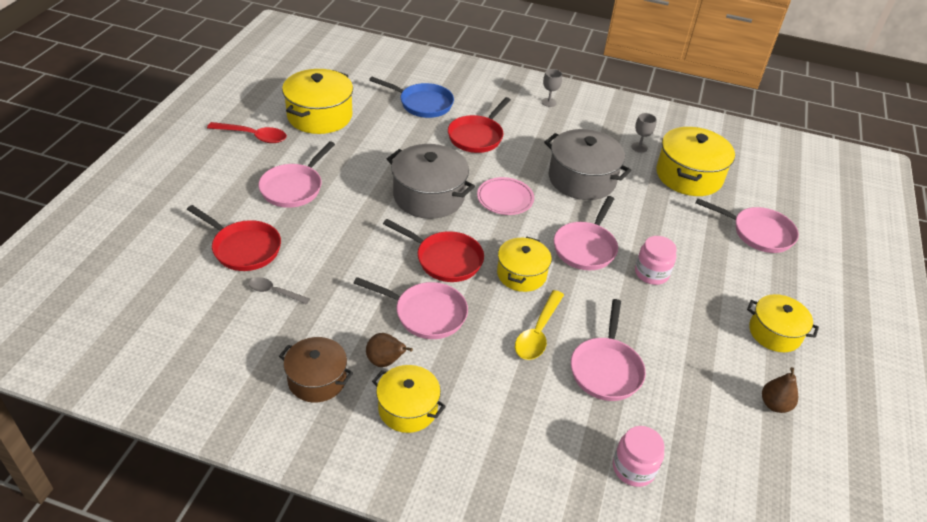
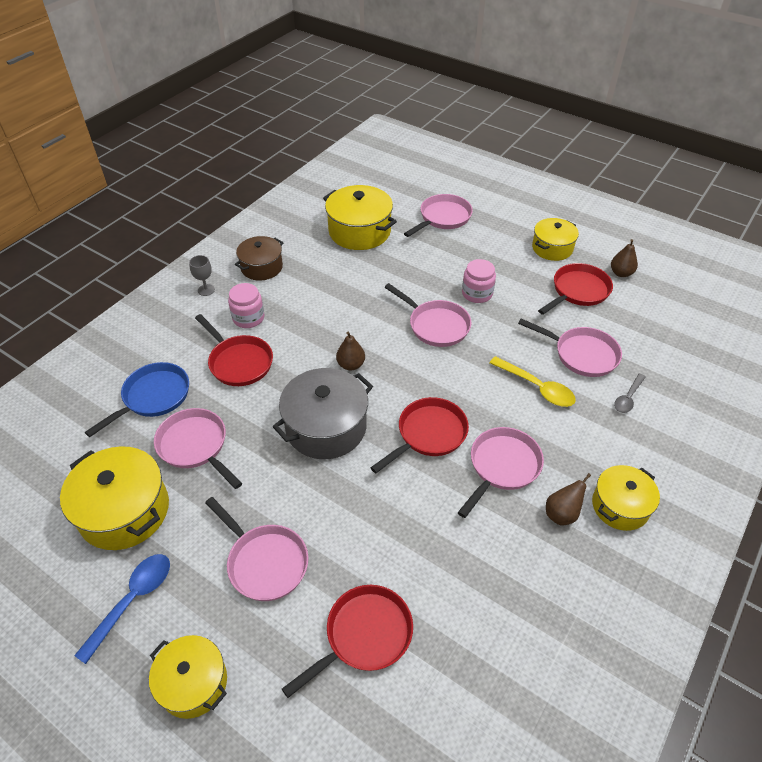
camera: 70 degrees left, 5 degrees up
(253, 136) = (132, 600): red spoon -> blue spoon
(274, 292) = (448, 607): grey spoon -> grey spoon (628, 398)
(317, 379) = (581, 580): brown pot -> brown pot (261, 267)
(385, 133) = (195, 446): none -> pink pan
(505, 199) = (351, 365): pink plate -> brown pear
(521, 274) = (461, 380): yellow pot -> yellow pot (193, 683)
(582, 179) = (340, 300): grey pot -> none
(633, 468) = (680, 368): pink jar -> pink jar (248, 318)
(639, 147) = (308, 249): grey goblet -> none
(711, 361) = (578, 291): none -> red pan

